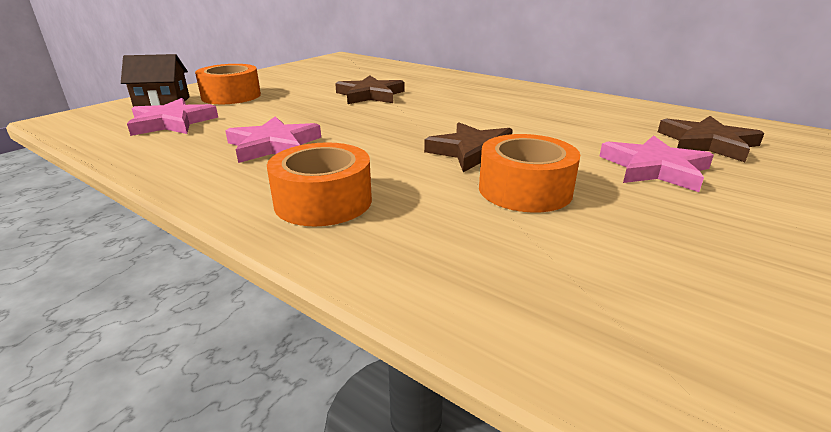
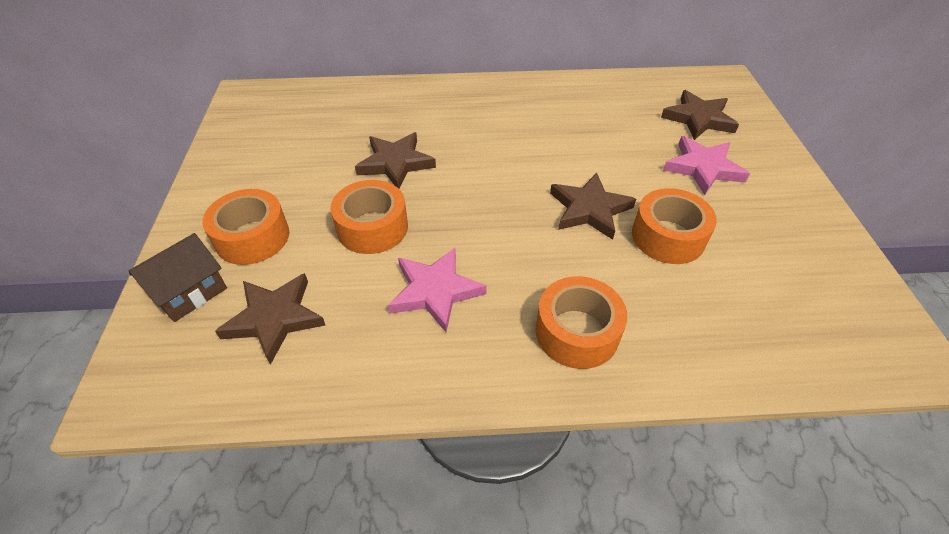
camera: 40 degrees left, 20 degrees up
(172, 122) = (274, 318): pink star -> brown star
(298, 111) = (372, 227): none -> orange tape

